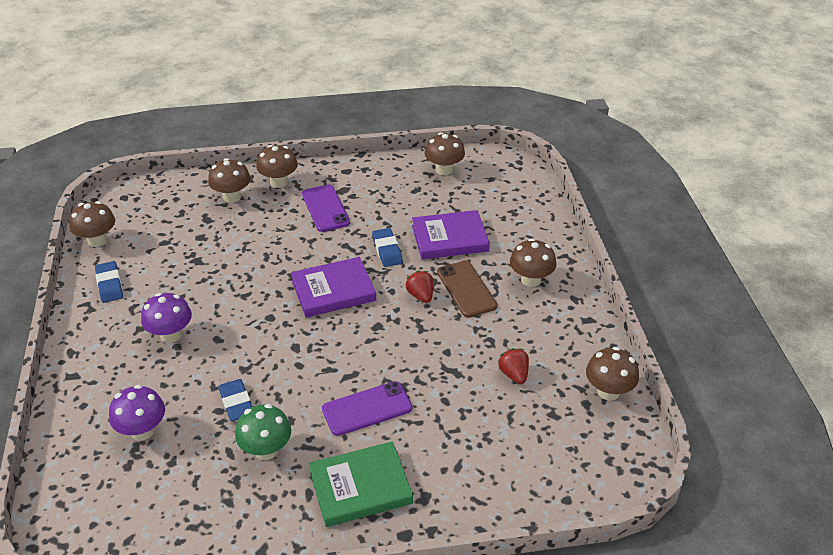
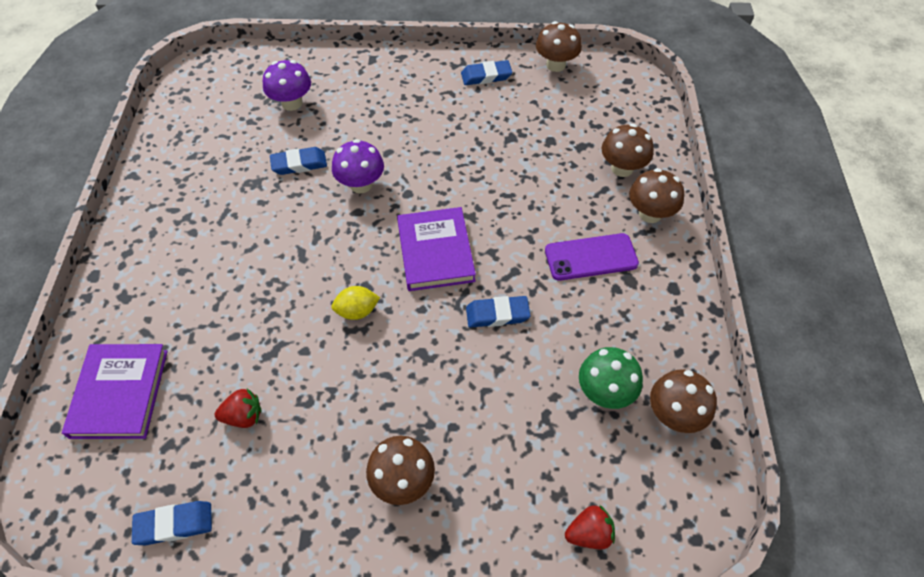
camera: 100 degrees right, 15 degrees up
(171, 335) = (404, 119): purple mushroom -> purple mushroom (361, 184)
(266, 450) = (234, 182): green mushroom -> green mushroom (604, 392)
(360, 487) = (161, 248): green book -> none
(367, 409) = (251, 264): purple phone -> none
(402, 327) = (357, 311): none -> yellow lemon
(420, 295) = (405, 339): red strawberry -> red strawberry (589, 533)
(450, 238) = (510, 392): purple book -> purple book (120, 393)
(466, 289) = (404, 393): brown phone -> none
(608, 391) = (174, 524): brown mushroom -> blue eraser

